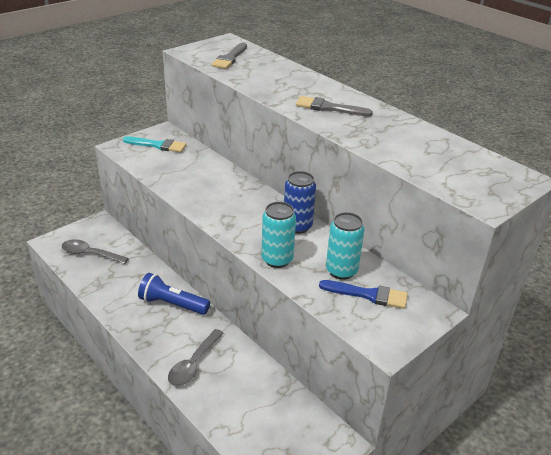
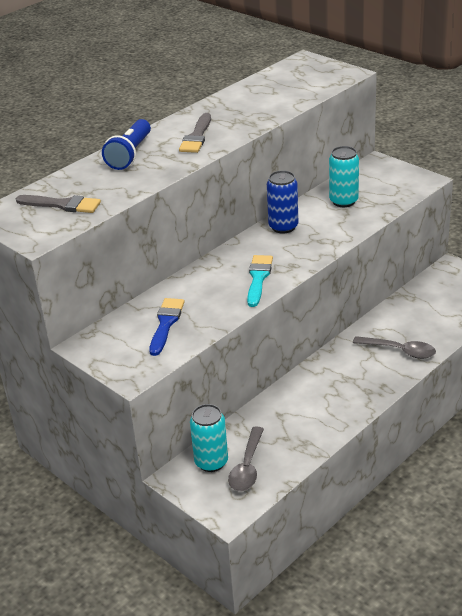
camera: 90 degrees left, 0 degrees up
(158, 145) = (126, 342): turquoise brush -> turquoise brush (258, 278)
(172, 304) = (322, 379): blue flashlight -> blue flashlight (130, 154)
(277, 259) = (339, 233): turquoise can -> turquoise can (211, 462)
(368, 295) = (370, 188): blue brush -> blue brush (166, 324)

